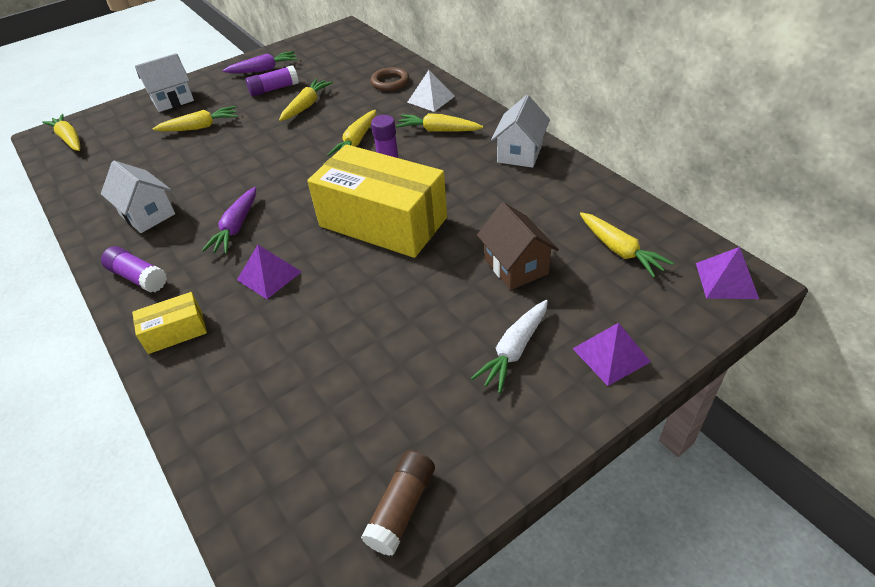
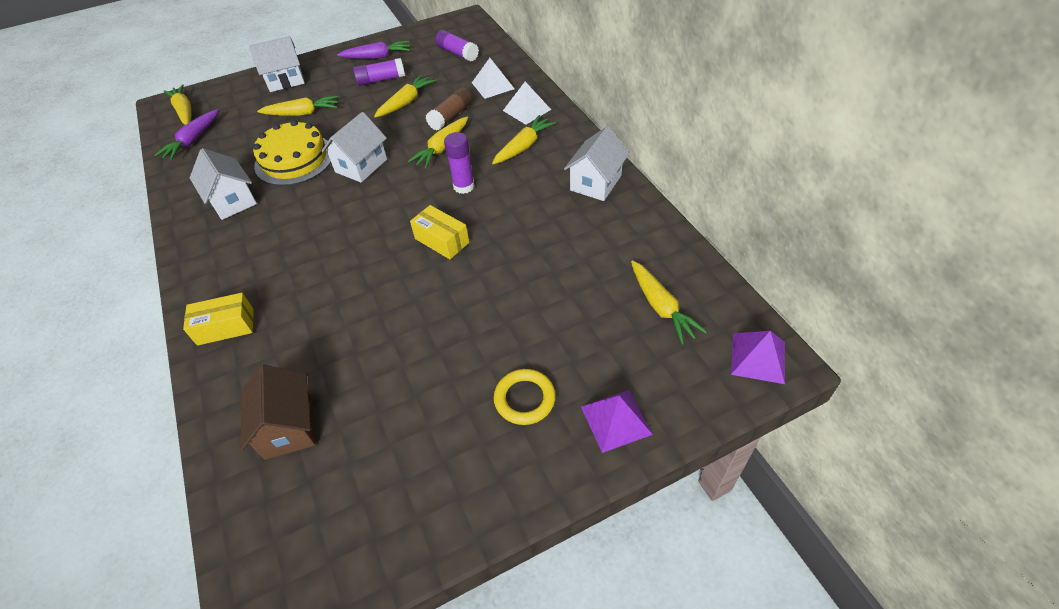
camera: 10 degrees right, 5 degrees up
(138, 277) = (208, 265): purple glue stick -> purple glue stick (457, 53)
(204, 169) = (294, 159): none -> yellow cake
(236, 227) = (307, 226): purple carrot -> purple carrot (193, 140)
(269, 275) = (322, 282): purple pyramid -> none
(277, 166) = (361, 166): none -> white house
(383, 222) = (442, 240): yellow box -> yellow box, size x0.45
(390, 82) = (492, 85): brown ring -> white pyramid
(402, 508) = (374, 541): brown glue stick -> brown glue stick (451, 116)
(438, 130) = (523, 146): yellow carrot -> yellow carrot turned 105 degrees clockwise
(514, 350) = (524, 399): white carrot -> yellow ring
(516, 266) = (554, 308): brown house -> brown house (289, 427)

